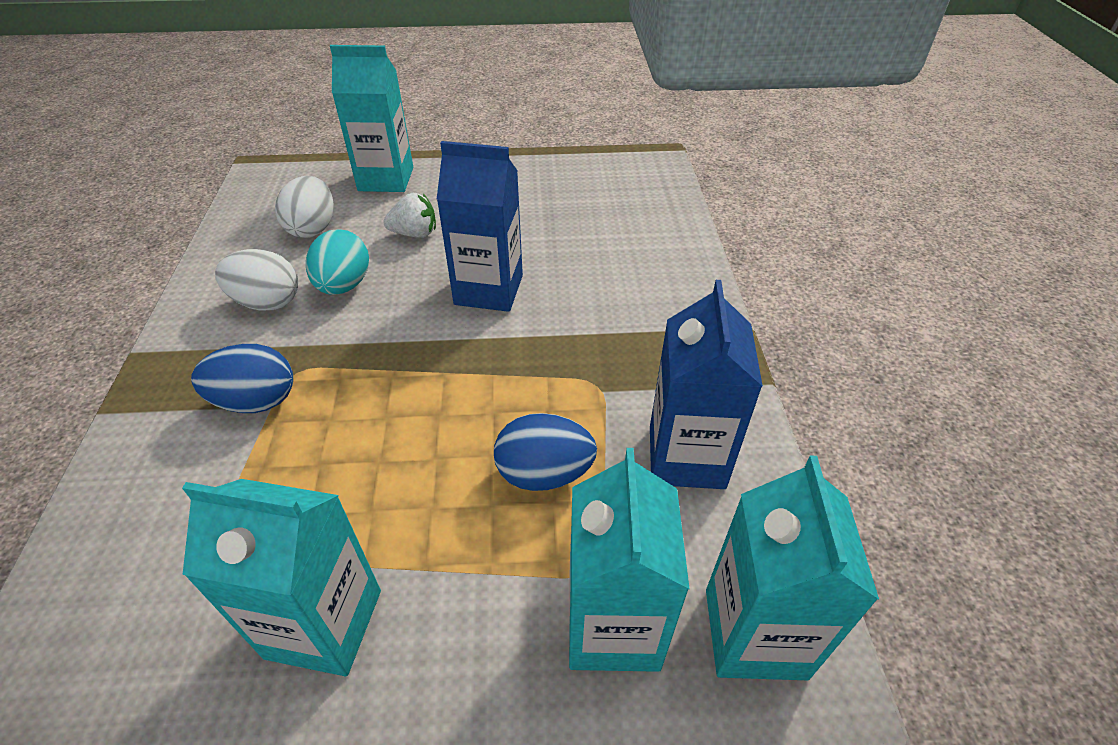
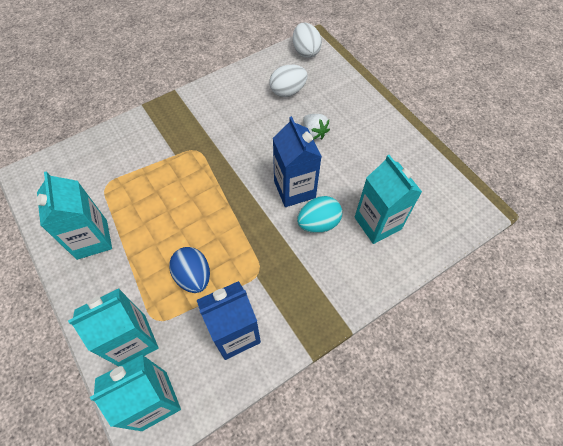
camera: 60 degrees right, 15 degrees up
(256, 401) = (174, 148): blue egg -> none
(267, 302) = (228, 111): white egg -> white egg (305, 51)
(344, 285) = (257, 130): turquoise egg -> turquoise egg (318, 223)
(386, 179) = (348, 92): turquoise carton -> turquoise carton (377, 223)

